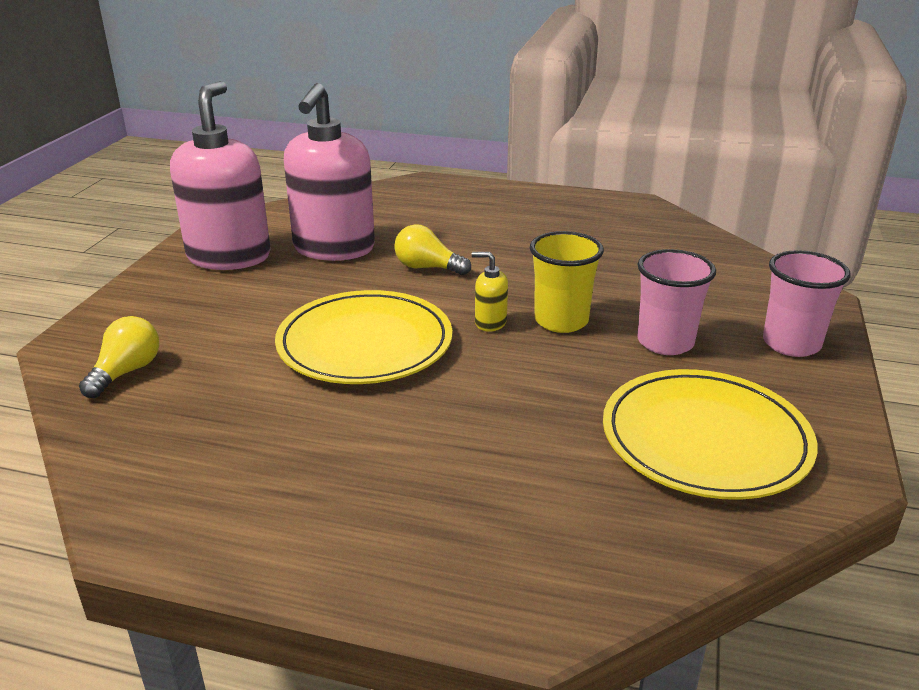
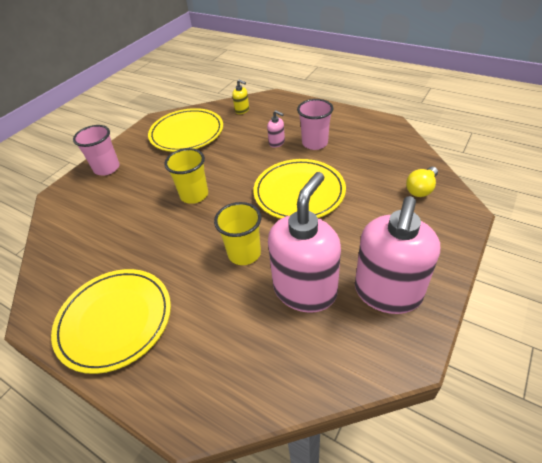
camera: 160 degrees left, 15 degrees up
(427, 268) = (244, 253): yellow light bulb -> yellow cup
(447, 437) = (277, 143): none -> pink soap dispenser
(490, 323) = (230, 198): yellow soap dispenser -> yellow soap dispenser (242, 110)
(547, 211) = (115, 320): none -> yellow plate
(665, 342) = (158, 175): pink cup -> pink cup (315, 143)

